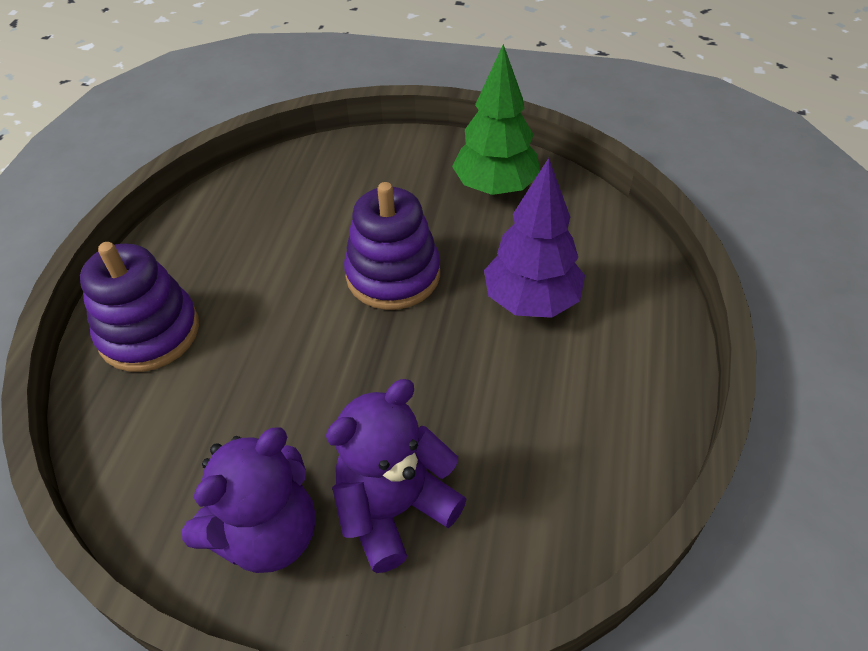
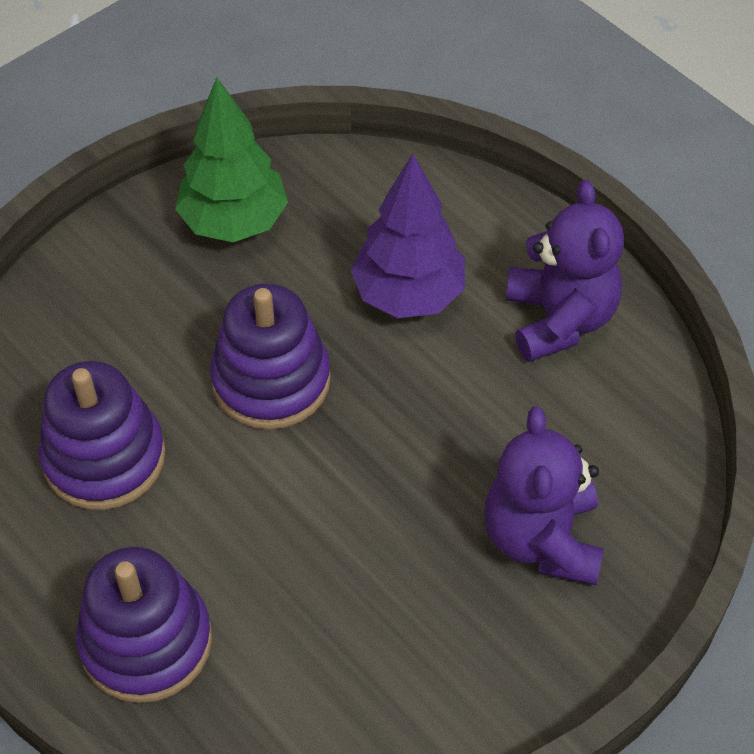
camera: 55 degrees left, 5 degrees up
(267, 534) = (489, 651): purple teddy bear -> purple teddy bear (559, 319)
(269, 236) = (104, 458): none -> purple stacking toy

